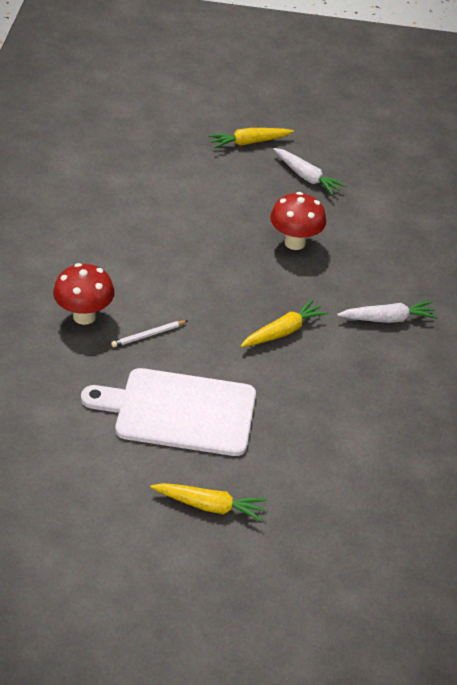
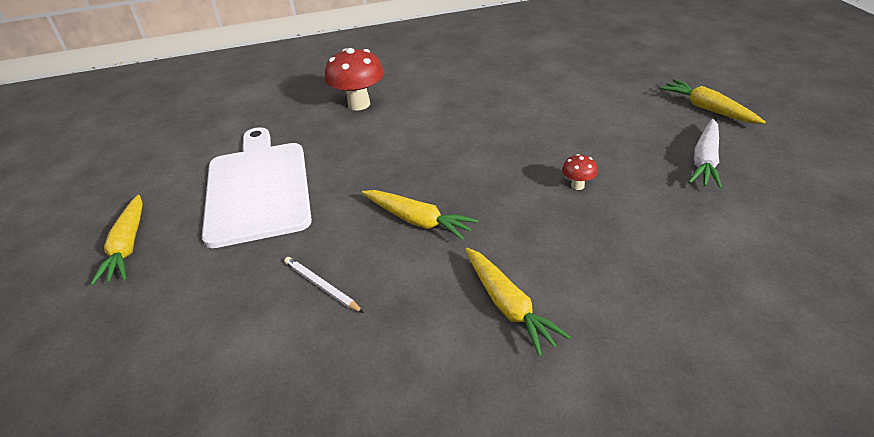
camera: 75 degrees right, 5 degrees down
(148, 335) = (355, 141): white pencil -> white pencil (322, 286)
(295, 242) = (577, 185): red mushroom -> red mushroom, size x0.47
(388, 319) = (508, 306): white carrot -> yellow carrot

